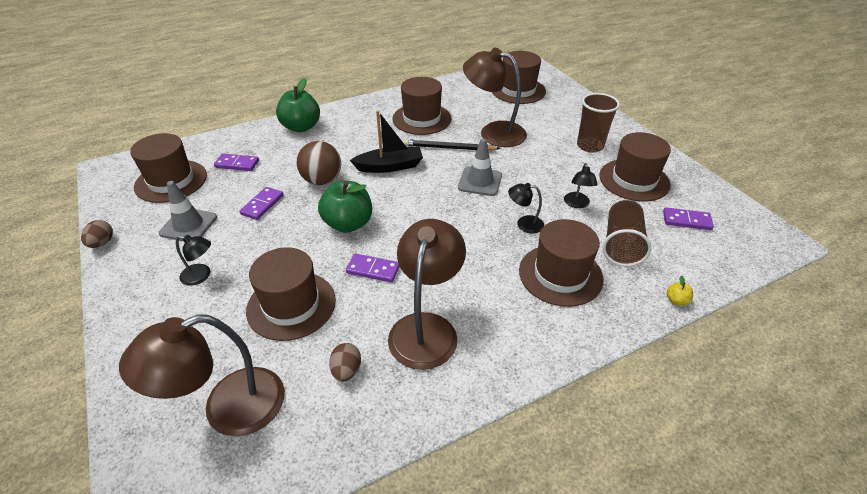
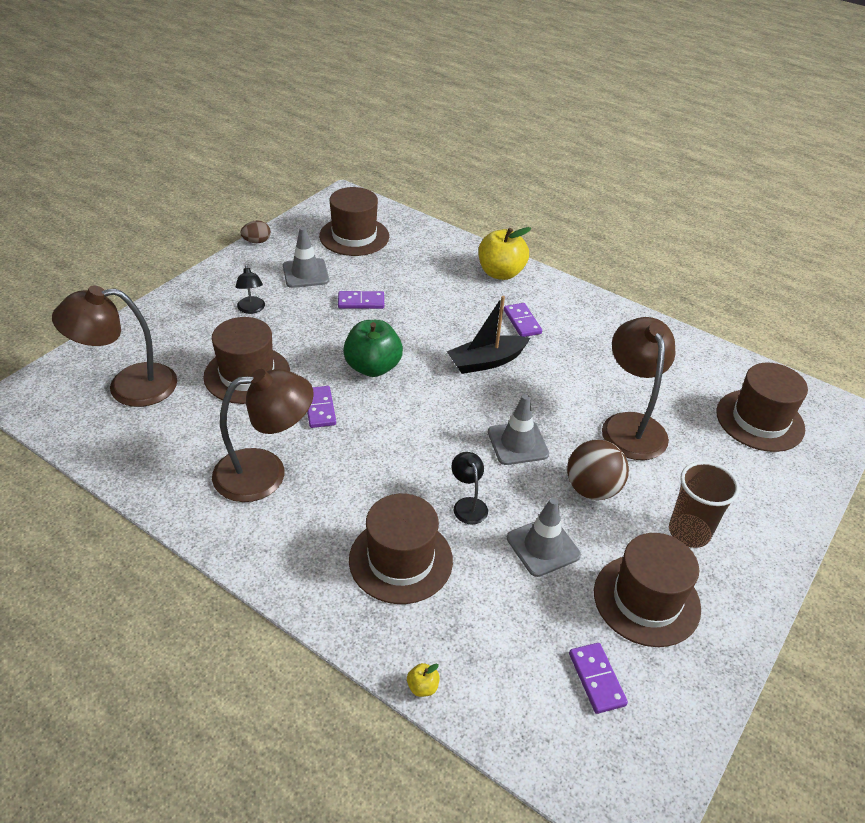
camera: 60 degrees right, 0 degrees up
(228, 409) = (128, 386): brown lamp -> brown lamp turned 45 degrees counterclockwise
(237, 164) = (407, 260): purple domino -> purple domino (522, 322)
(301, 127) = (500, 273): green apple -> yellow apple
(322, 180) = (425, 323): brown ball -> brown ball (592, 489)
(346, 370) = (192, 437): brown egg -> none
(389, 166) = (486, 361): black boat -> black boat turned 105 degrees clockwise
(421, 119) = (601, 354): brown hat -> none
(449, 148) = (561, 396): black pencil -> none
(577, 204) = (543, 546): black lamp -> grey traffic cone
(621, 245) = (492, 610): brown cup -> none

